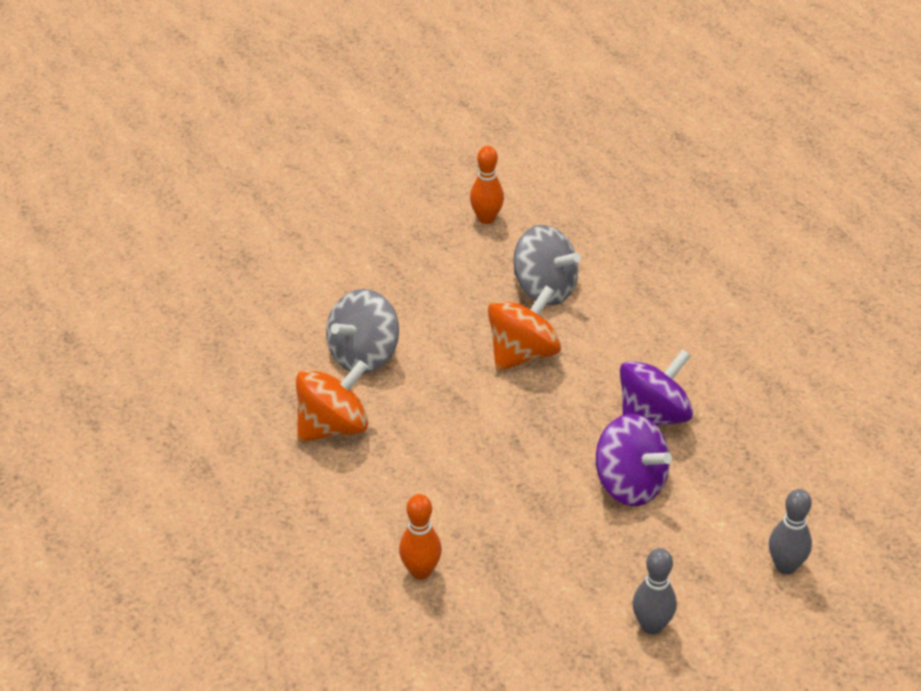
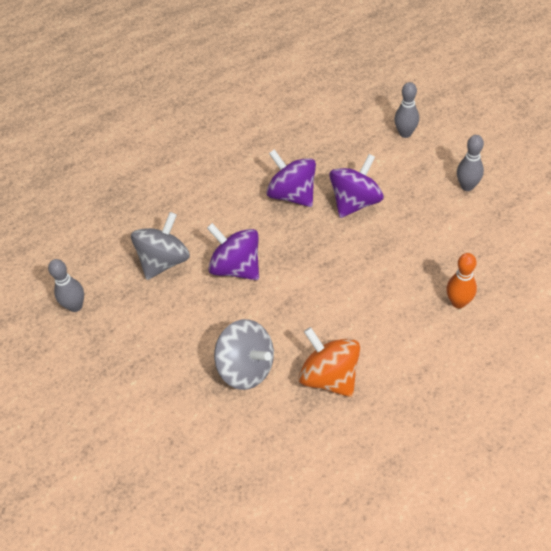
camera: 90 degrees left, 10 degrees up
(486, 219) = (75, 306): orange bowling pin -> grey bowling pin
(522, 354) = (236, 268): orange spinning top -> purple spinning top

